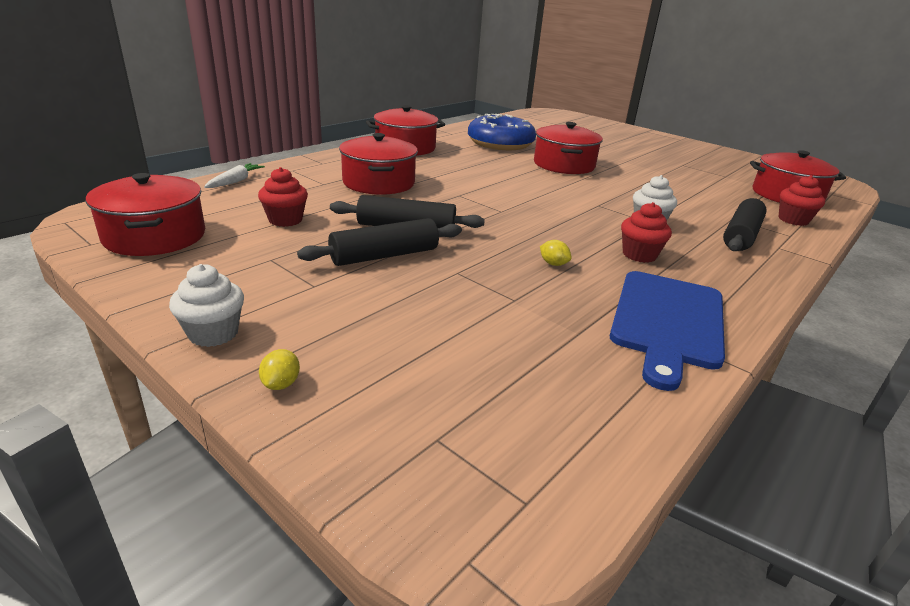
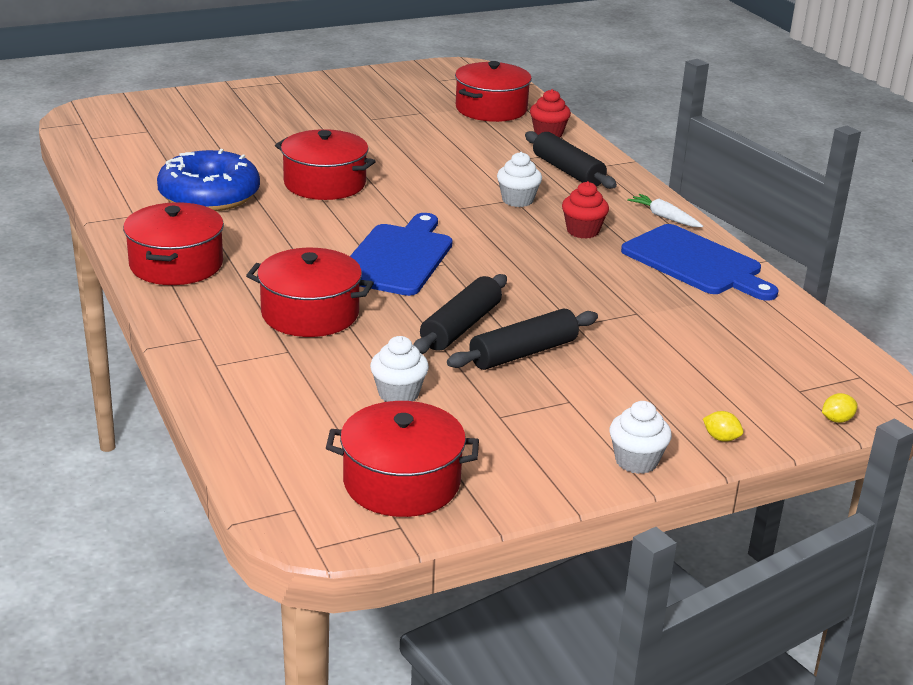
camera: 65 degrees left, 0 degrees up
(235, 181) = (237, 412): white carrot -> white carrot (664, 217)
(285, 220) = (398, 394): red cupcake -> white cupcake
(384, 256) = (523, 353): black rolling pin -> black rolling pin turned 60 degrees clockwise
(489, 196) = (398, 257): none -> blue cutting board
(553, 264) = (581, 275): yellow lemon -> yellow lemon (837, 420)

